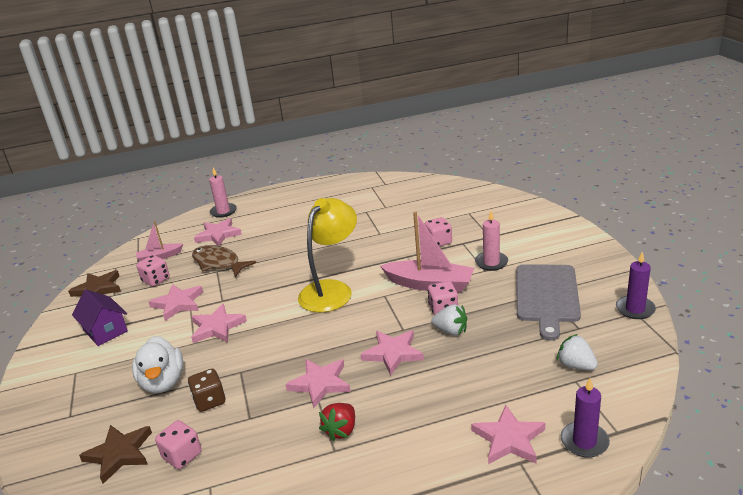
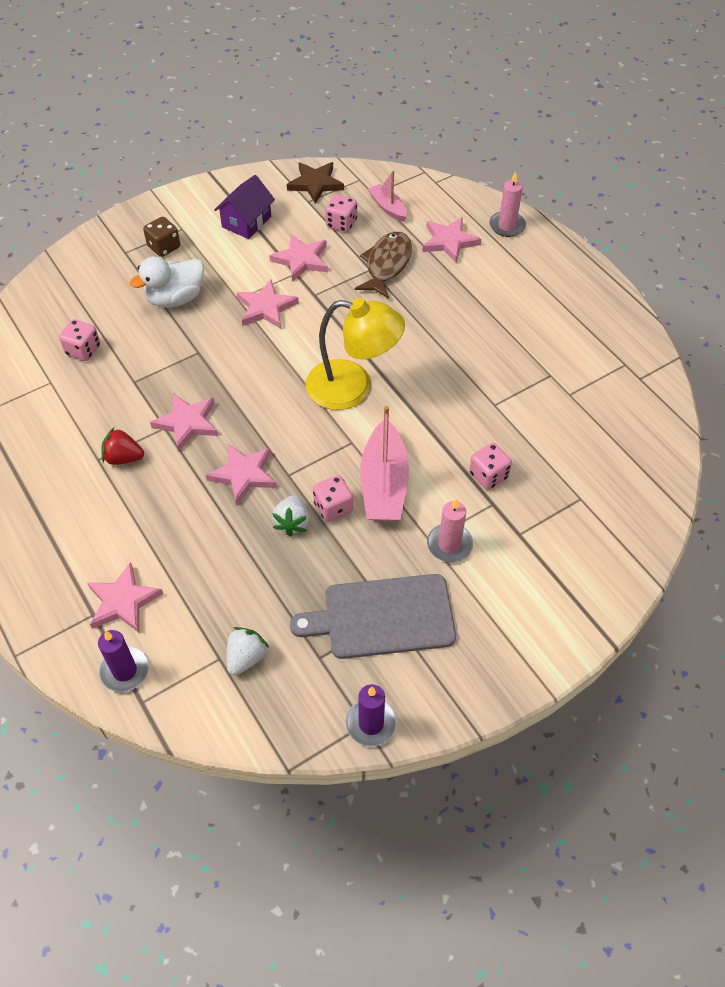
camera: 70 degrees right, 25 degrees up
(119, 454) = (82, 306): brown star -> none
(210, 401) = (153, 343): brown dice -> brown dice (164, 247)

